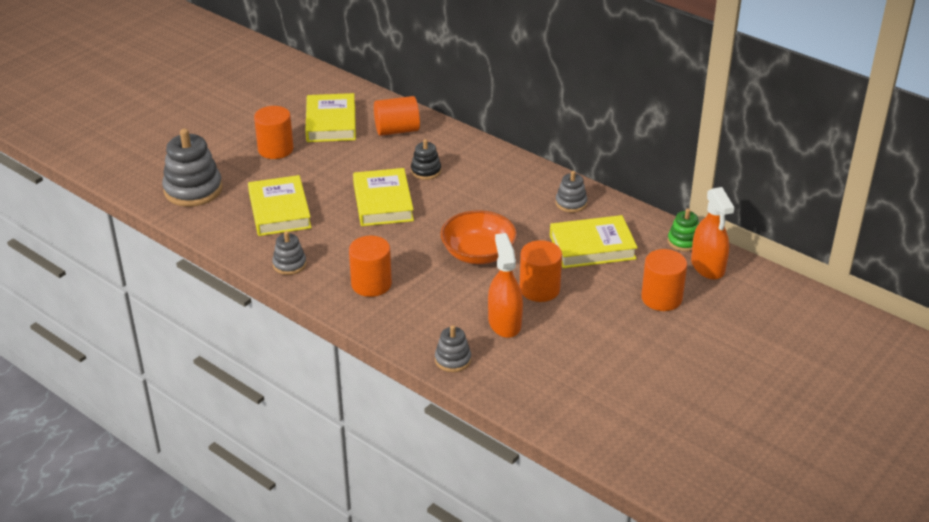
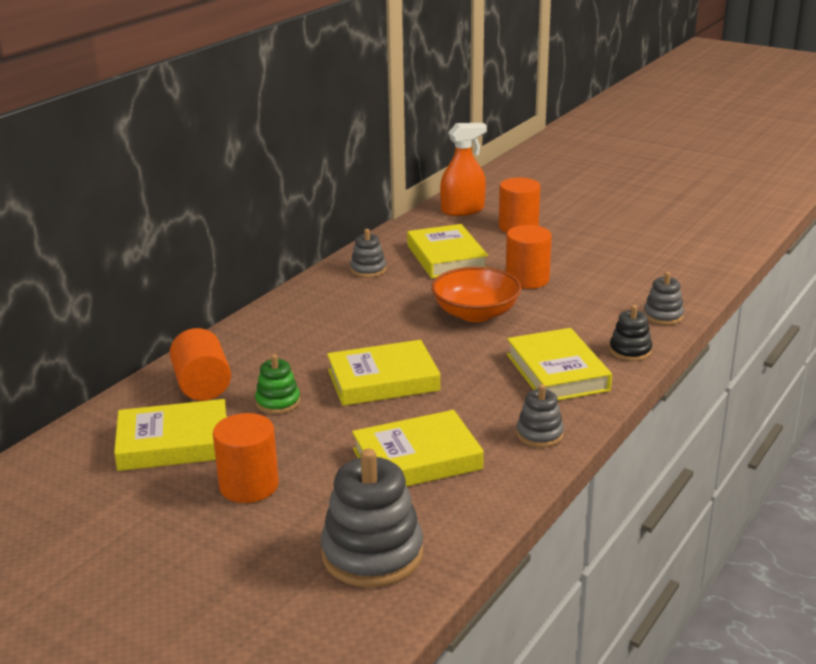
camera: 95 degrees left, 10 degrees down
(371, 284) = (557, 372): orange cylinder -> yellow book
(426, 171) = (307, 357): black stacking toy -> black stacking toy (630, 351)
(504, 323) = (590, 294): orange spray bottle -> none
(683, 241) = (426, 219): green stacking toy -> green stacking toy (278, 402)

